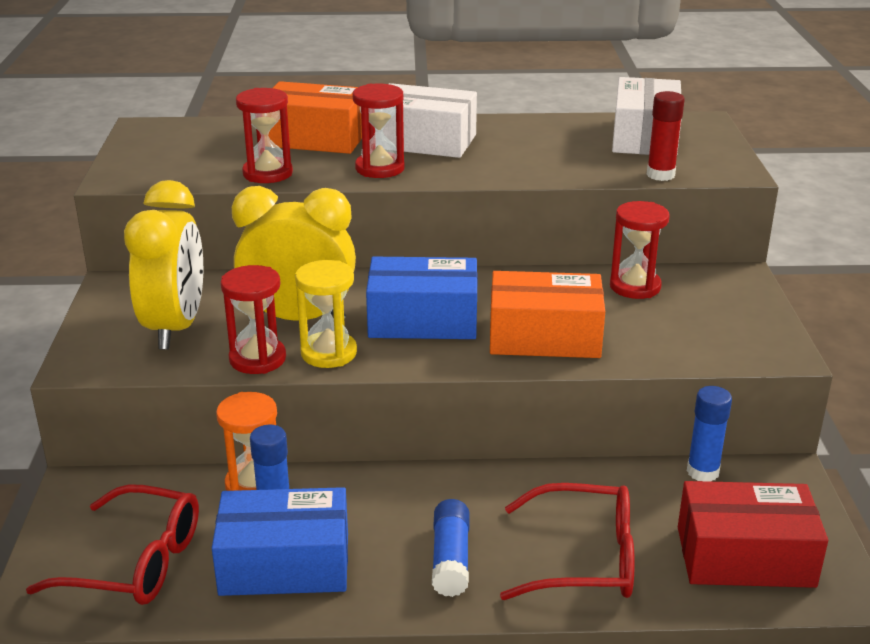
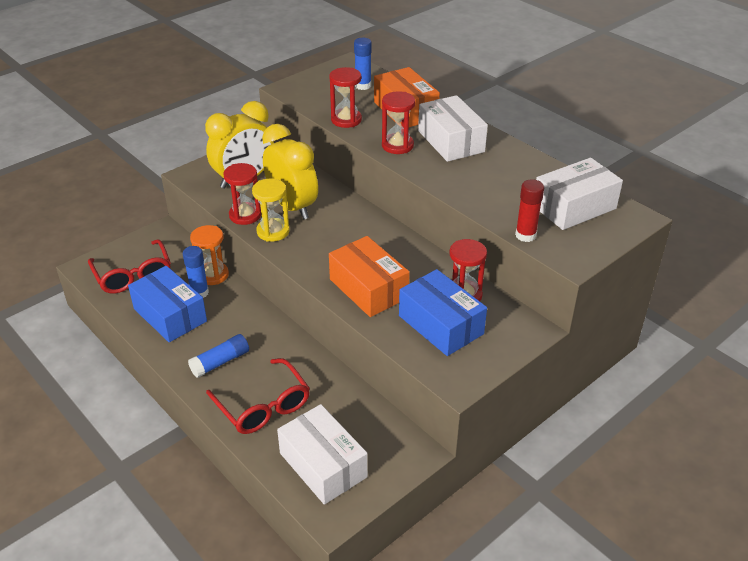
camera: 50 degrees right, 10 degrees up
(423, 320) = (336, 242): blue box -> blue box (440, 325)
(702, 472) = (382, 417): blue glue stick -> blue glue stick (363, 86)
(745, 556) = (323, 465): red box -> white box

